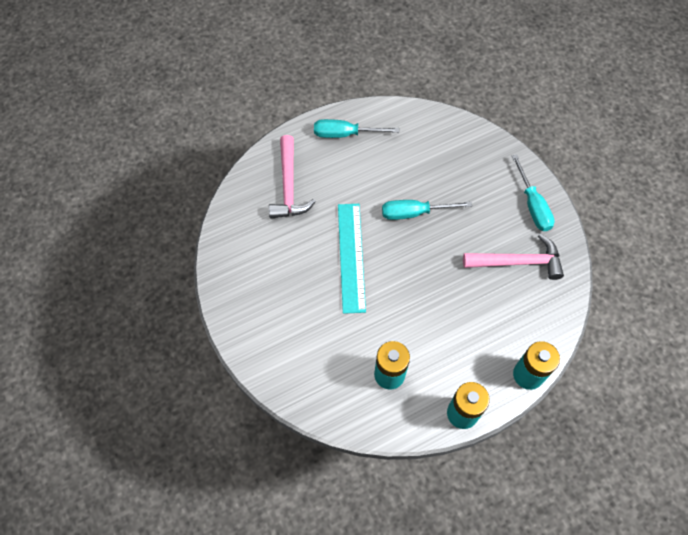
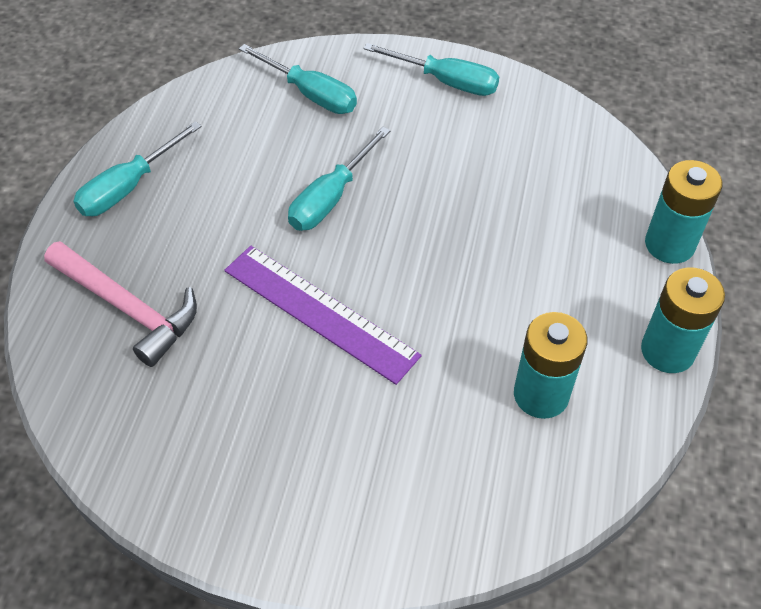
camera: 50 degrees left, 10 degrees down
(351, 257) = (320, 312): turquoise ruler -> purple ruler
(465, 157) = (310, 94): none -> turquoise screwdriver
(518, 262) = (507, 147): pink hammer -> none

